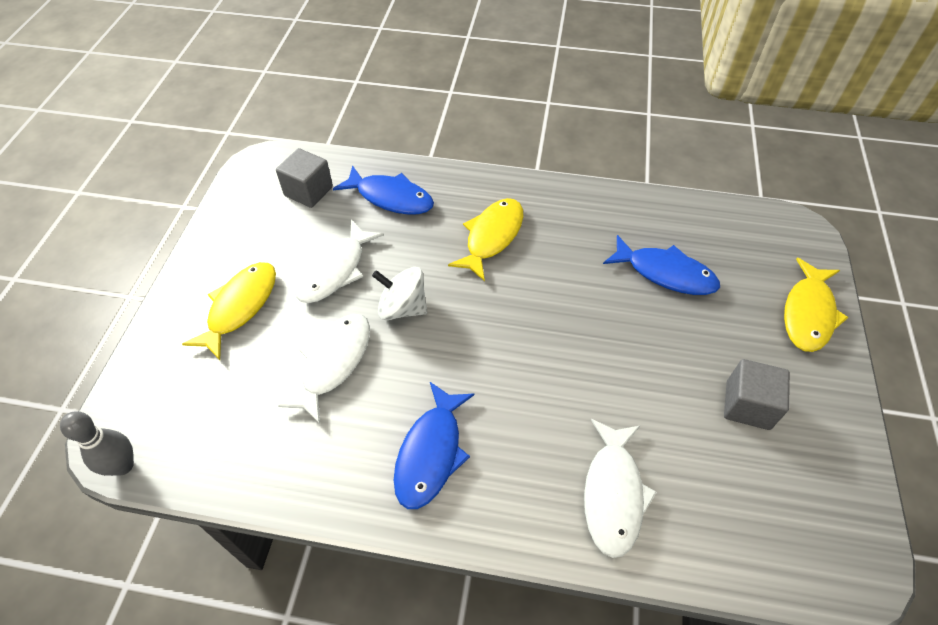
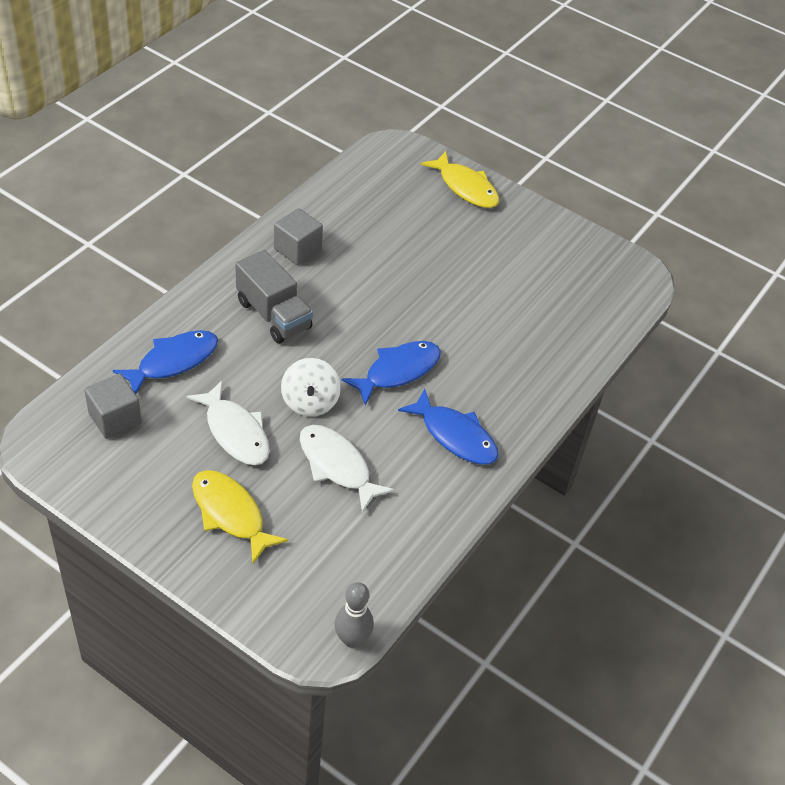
camera: 70 degrees left, 5 degrees down
(402, 308) = (310, 402): white spinning top -> white spinning top turned 45 degrees counterclockwise
(492, 237) = (274, 315): yellow fish -> grey truck
(613, 493) = (538, 353): white fish -> none
(665, 273) = (383, 236): blue fish -> blue fish (398, 371)
(747, 405) = (515, 257): grey cube -> grey cube (297, 249)

